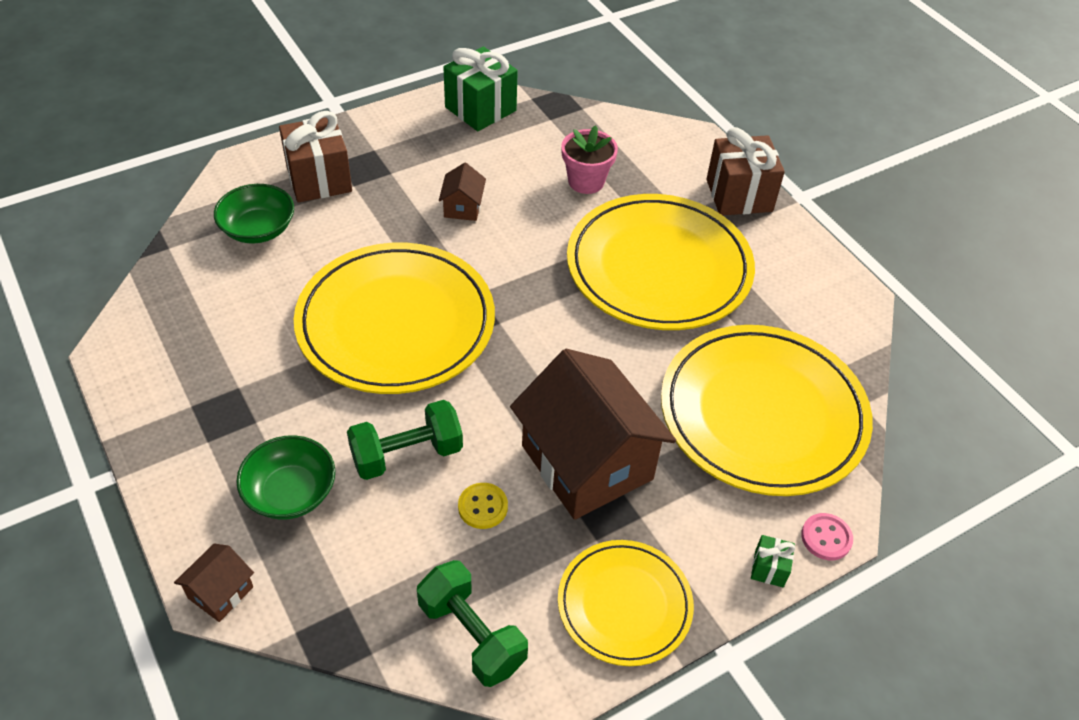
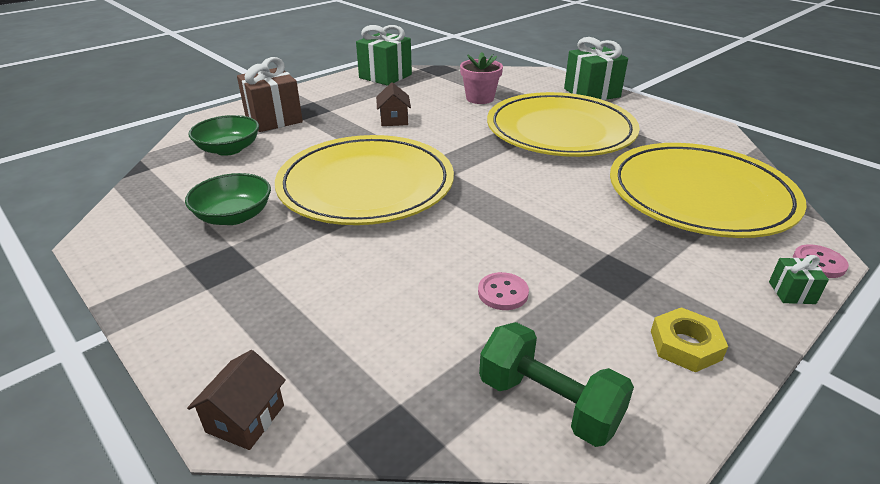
camera: 10 degrees left, 15 degrees down
(290, 492) = (304, 314): green bowl -> green bowl (234, 216)
(407, 454) = (412, 267): green dumbbell -> none
(483, 507) = (503, 293): yellow button -> pink button
(587, 462) = (579, 246): brown house -> none
(624, 605) = (685, 345): yellow plate -> yellow nut
(739, 195) = (591, 93): brown gift -> green gift

